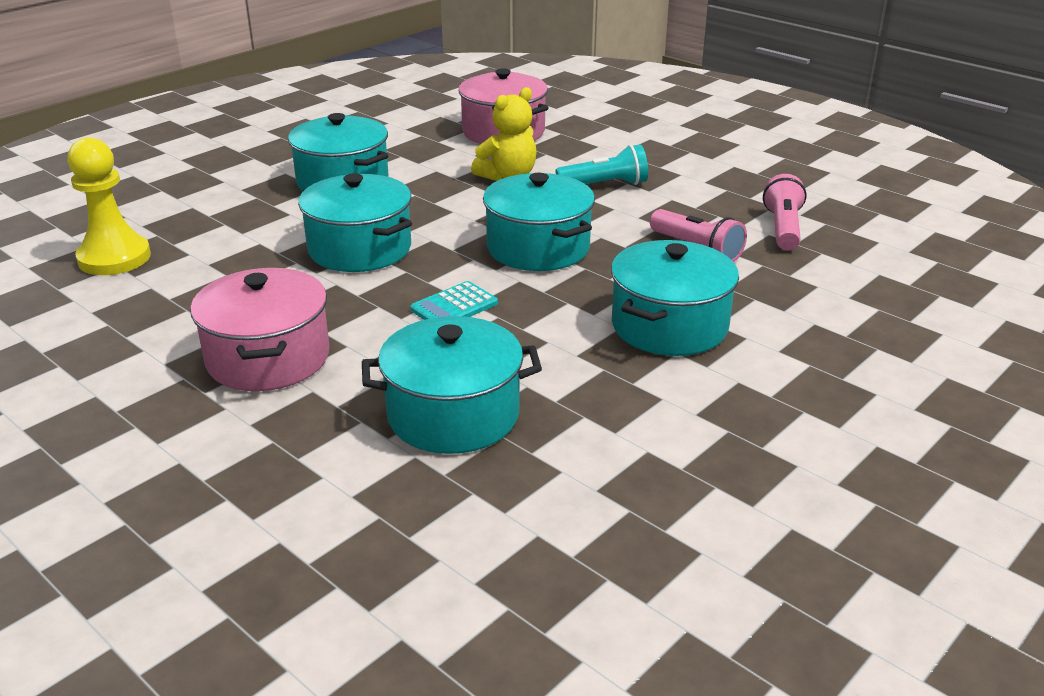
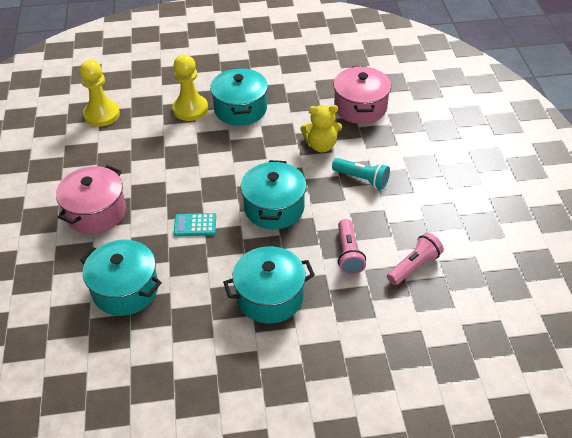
camera: 40 degrees right, 15 degrees up
(264, 205) = (190, 109): none -> yellow pawn
(360, 249) = (198, 163): turquoise pot -> none

